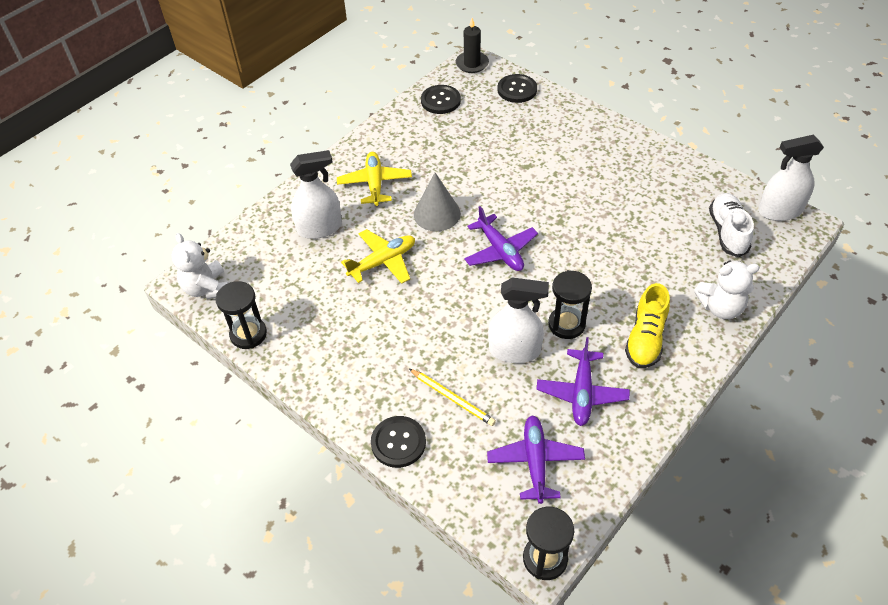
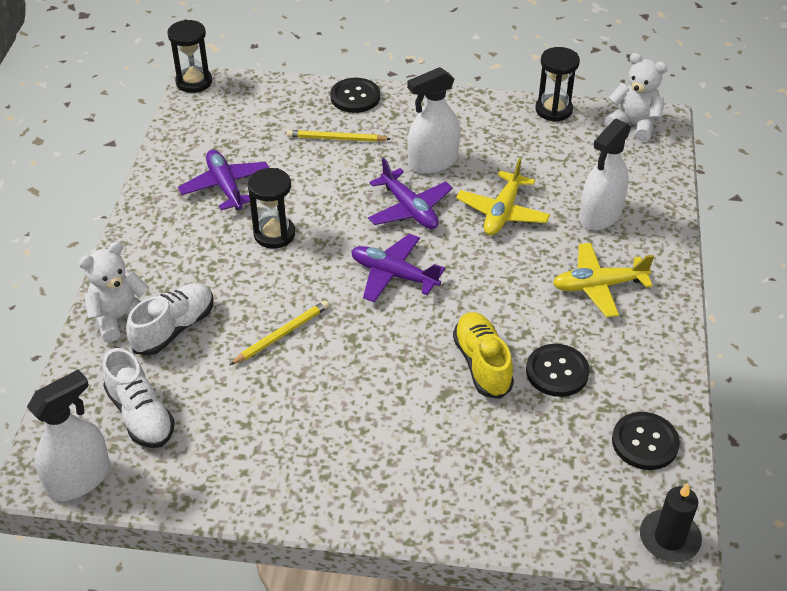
camera: 145 degrees right, 5 degrees down
(375, 184) = (599, 286): yellow plane -> yellow plane turned 120 degrees clockwise
(437, 214) = (496, 283): grey cone -> none
(514, 350) = (309, 193): white spray bottle -> white spray bottle (433, 162)
(517, 90) = (559, 519): black button -> black button (557, 372)
(535, 462) = (236, 127): purple plane -> purple plane (409, 209)
(606, 243) = (281, 334): none -> yellow pencil
(645, 339) = (188, 254): yellow shoe -> yellow shoe (482, 364)
(682, 281) = (174, 328): none -> white shoe

